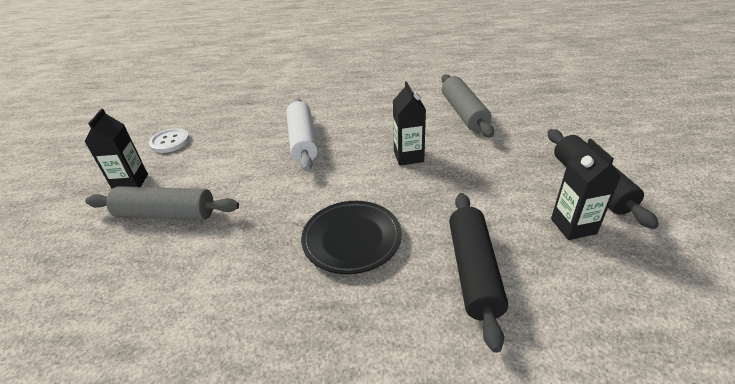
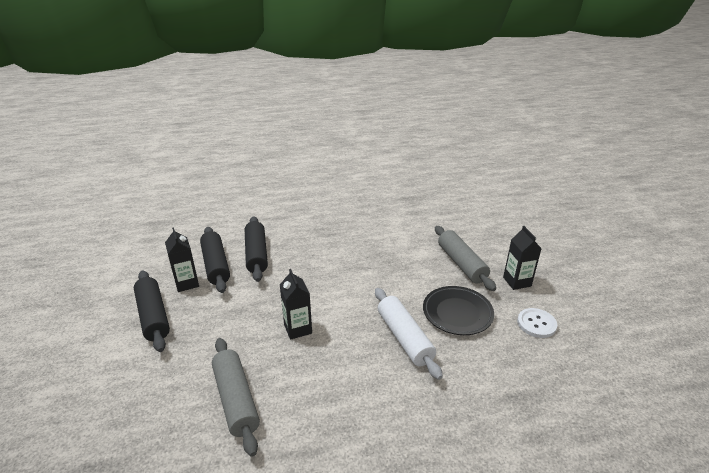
camera: 165 degrees right, 5 degrees down
(166, 214) = (461, 264): grey rolling pin -> grey rolling pin turned 75 degrees clockwise
(352, 240) = (328, 262): black plate -> black plate (457, 313)
(540, 255) = (216, 265): none -> black rolling pin

